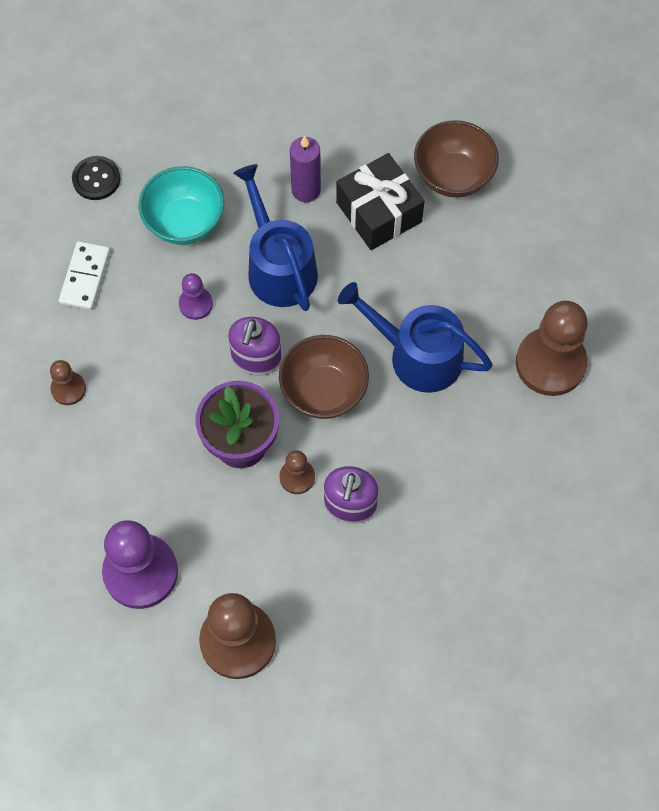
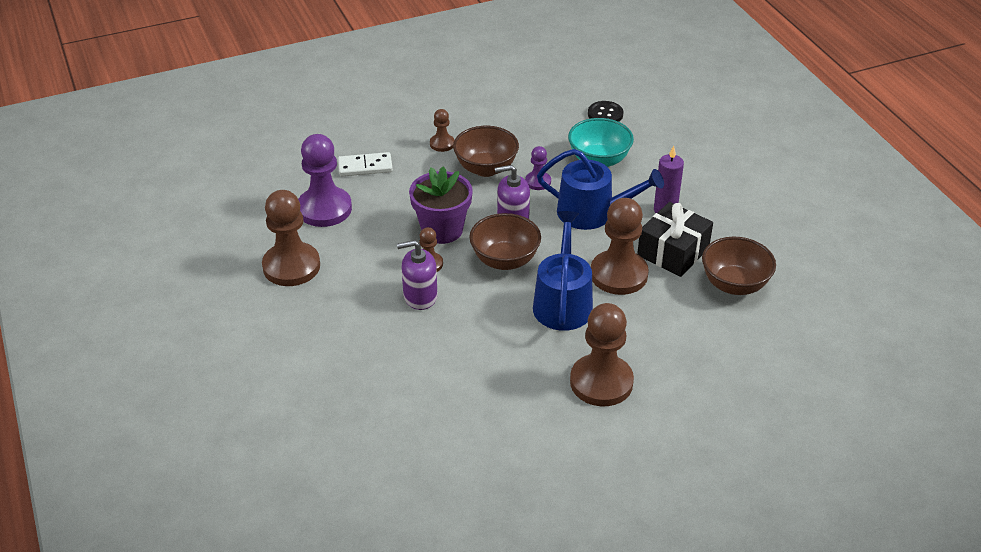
camera: 70 degrees right, 25 degrees down
(85, 277) = (528, 129): white domino -> white domino (365, 166)
(143, 354) = (486, 168): none -> brown bowl
(278, 267) = (592, 213): blue watering can -> blue watering can turned 60 degrees clockwise
(394, 281) = (618, 274): none -> brown pawn

